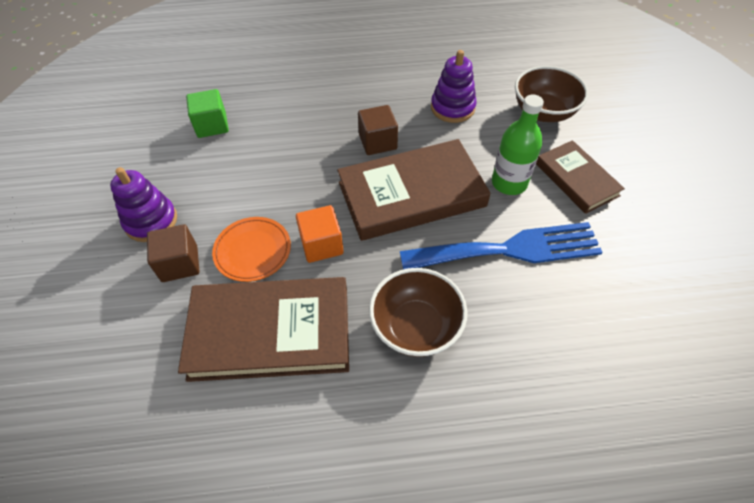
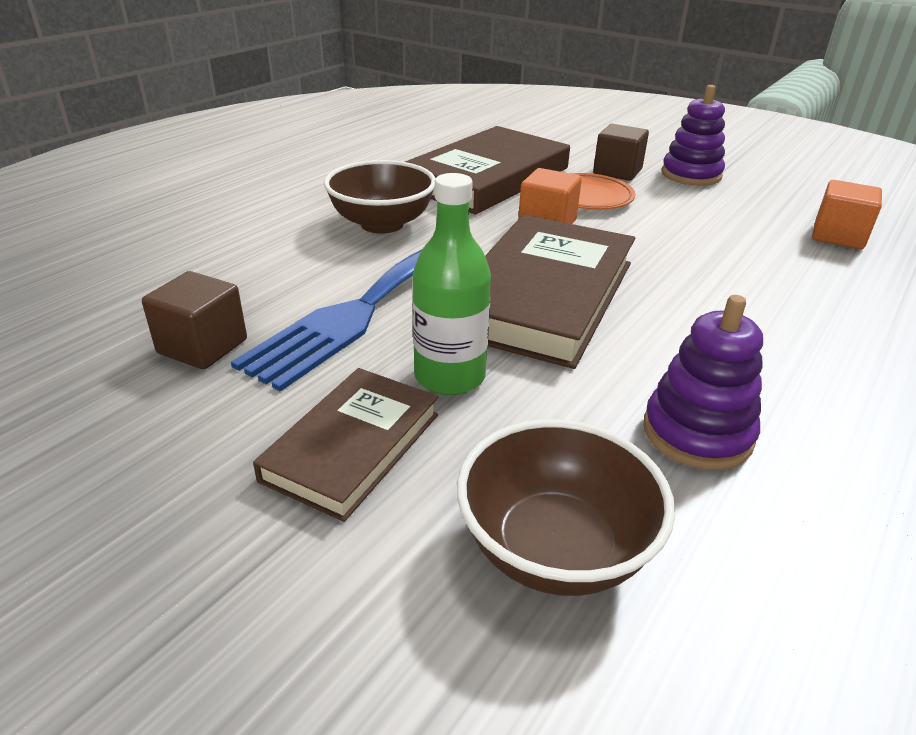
camera: 130 degrees right, 20 degrees down
(212, 125) = (838, 236): green cube -> orange cube
(378, 142) = (680, 320): brown cube -> brown cube (202, 346)
(576, 179) = (352, 446): brown book -> brown book turned 75 degrees counterclockwise

